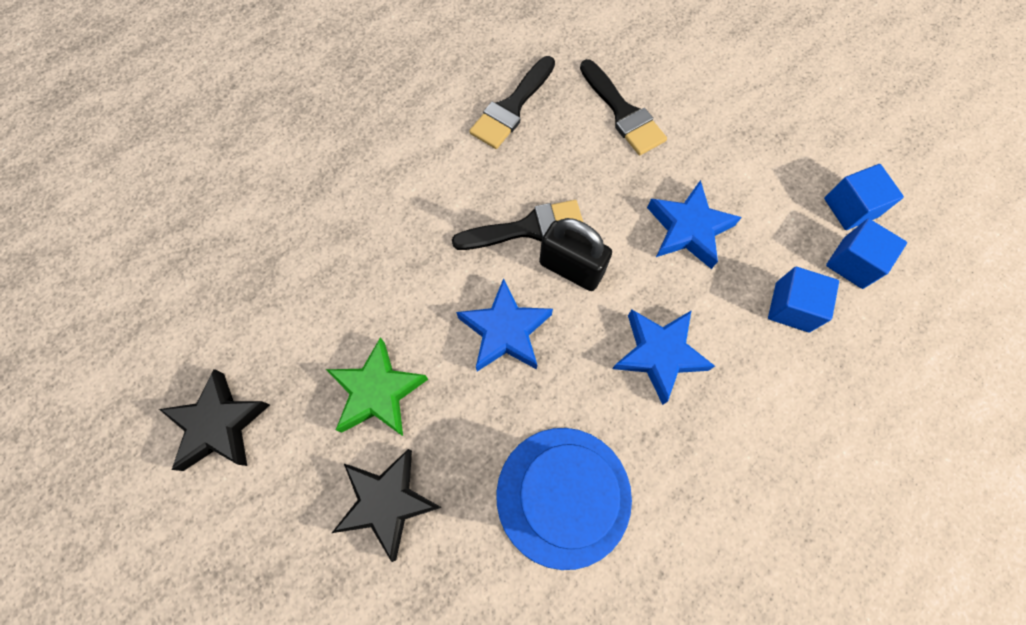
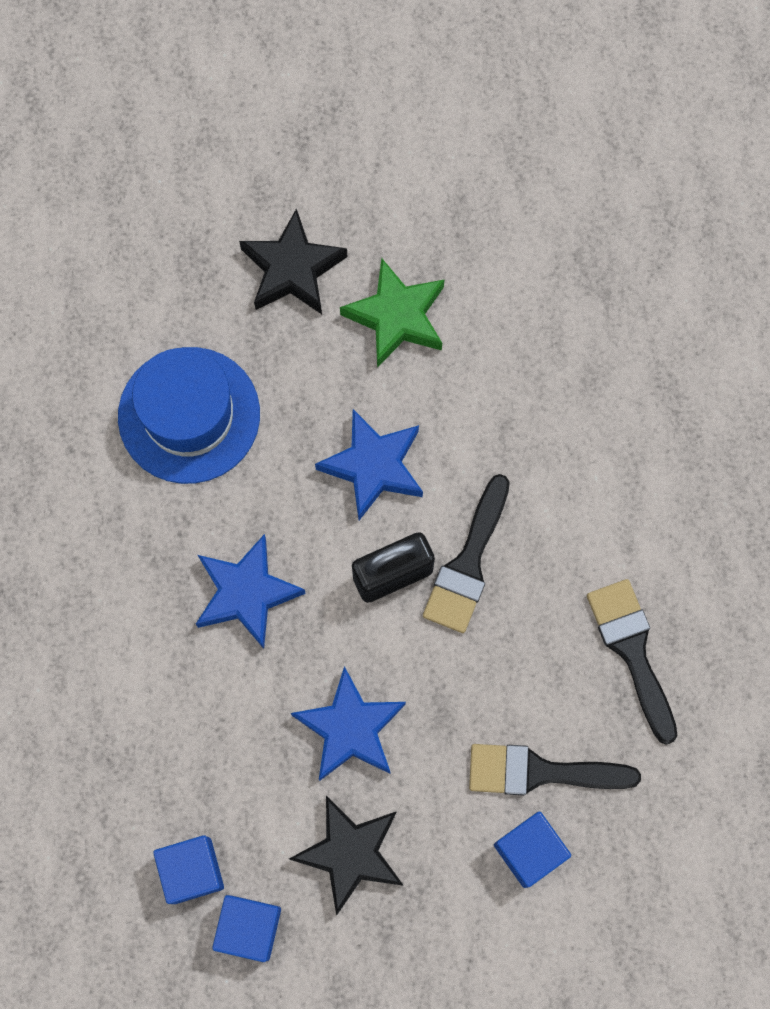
camera: 125 degrees right, 5 degrees up
(219, 424) = (463, 170): black star -> black star (350, 853)
(792, 307) = (195, 763): blue cube -> blue cube (529, 851)

